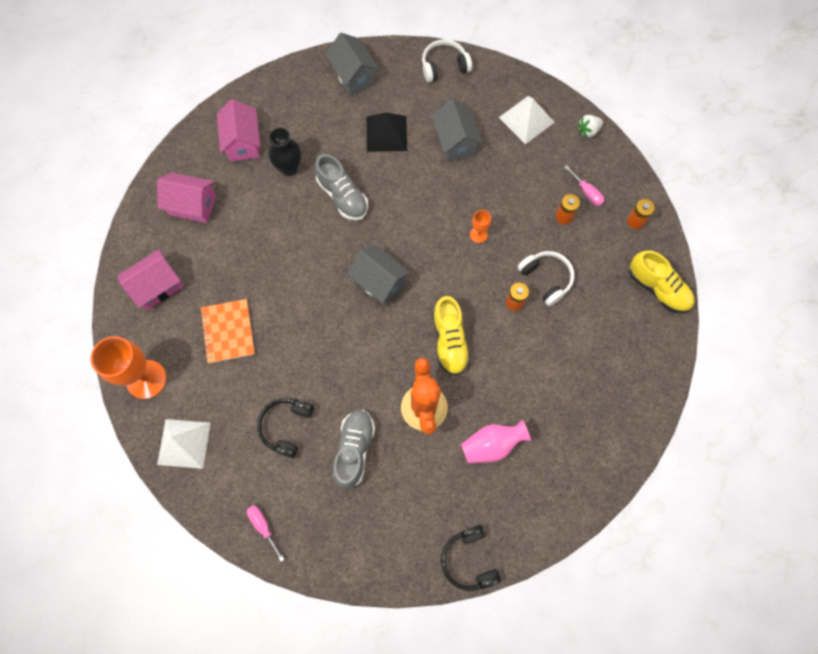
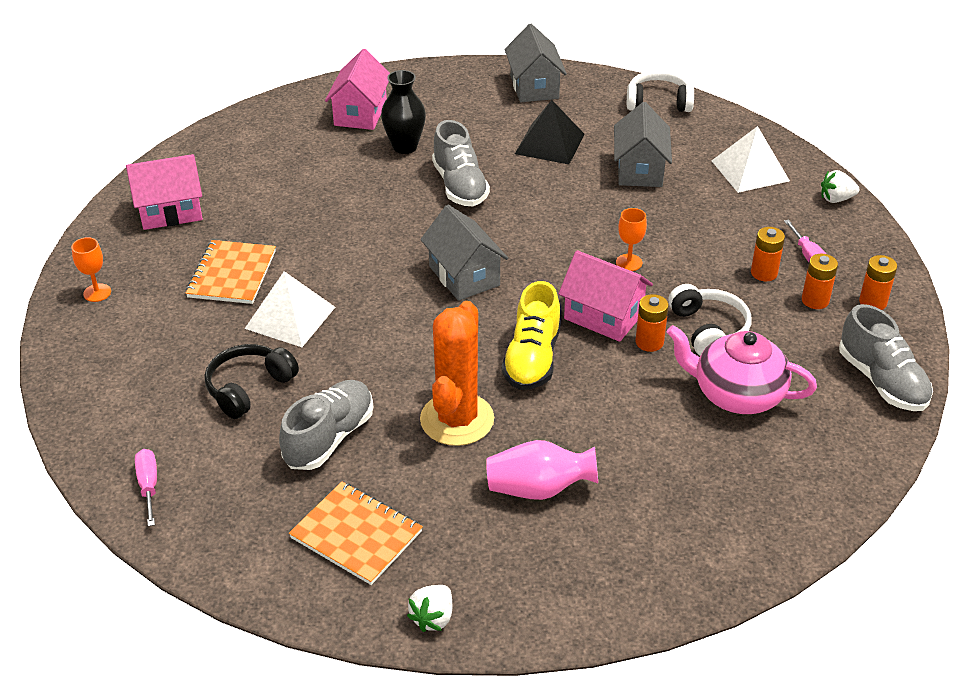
camera: 20 degrees right, 30 degrees down
(146, 379) = (97, 293): orange goblet -> orange goblet, size x0.47
(184, 443) = (101, 367): white pyramid -> white pyramid (290, 317)
(192, 205) = (263, 152): pink house -> pink house (603, 316)
(402, 517) = (356, 535): none -> orange notebook
(469, 560) = (433, 618): black headphones -> white strawberry
(579, 329) = (736, 394): none -> pink teapot
(601, 231) = (815, 300): none -> orange battery
(658, 288) = (881, 381): yellow shoe -> grey shoe

